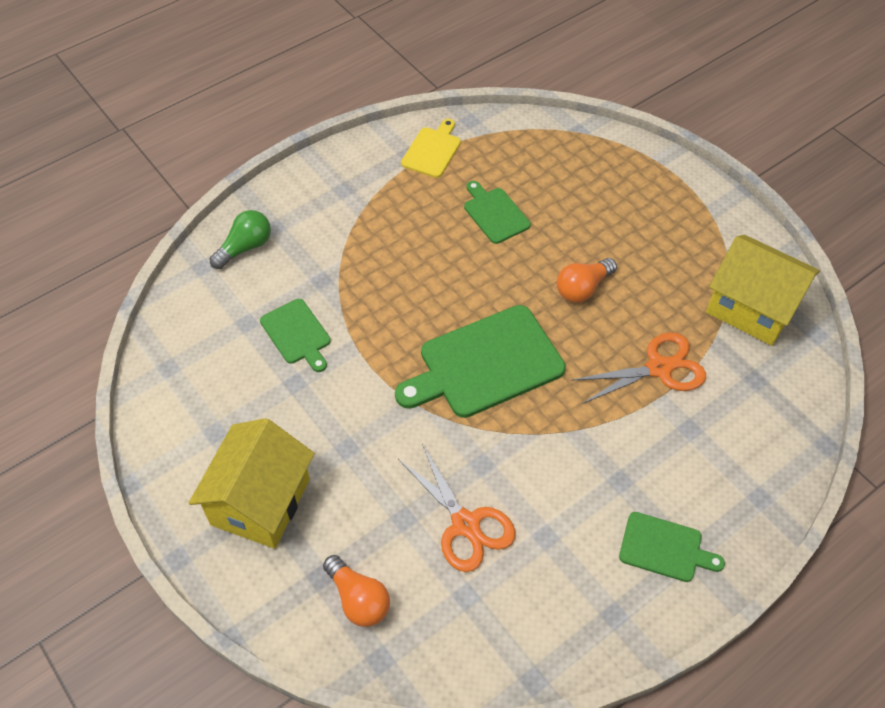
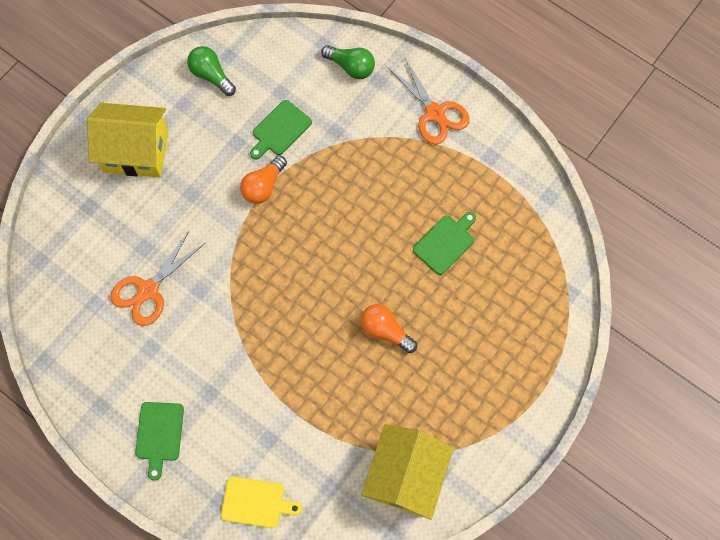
camera: 75 degrees right, 15 degrees up
(188, 391) = (211, 75): none -> green light bulb
(358, 599) = (78, 235): orange light bulb -> orange light bulb (263, 186)
(432, 150) = (501, 175): yellow cutting board -> yellow cutting board (256, 502)
(485, 364) = (289, 271): green cutting board -> none
(659, 368) = (320, 406): orange scissors -> orange scissors (435, 113)

